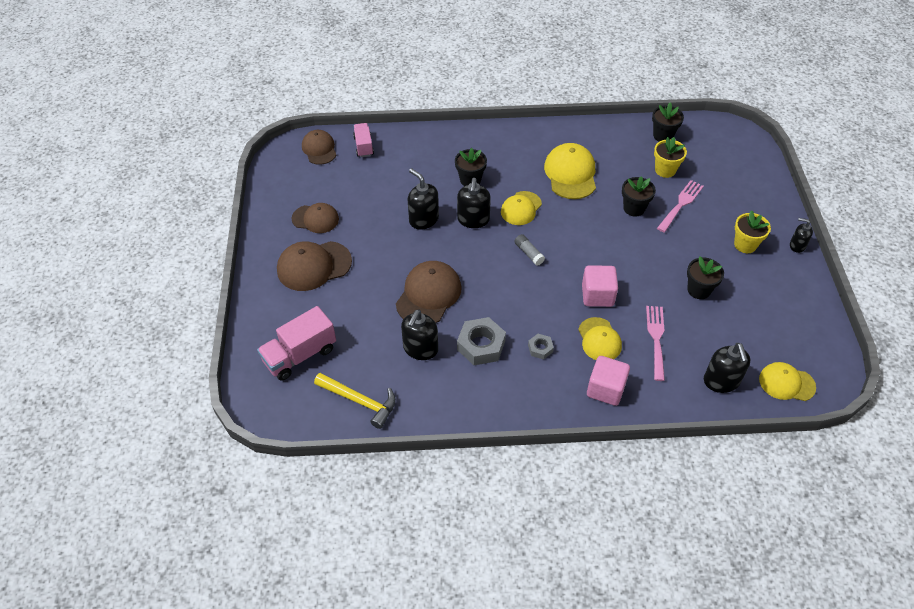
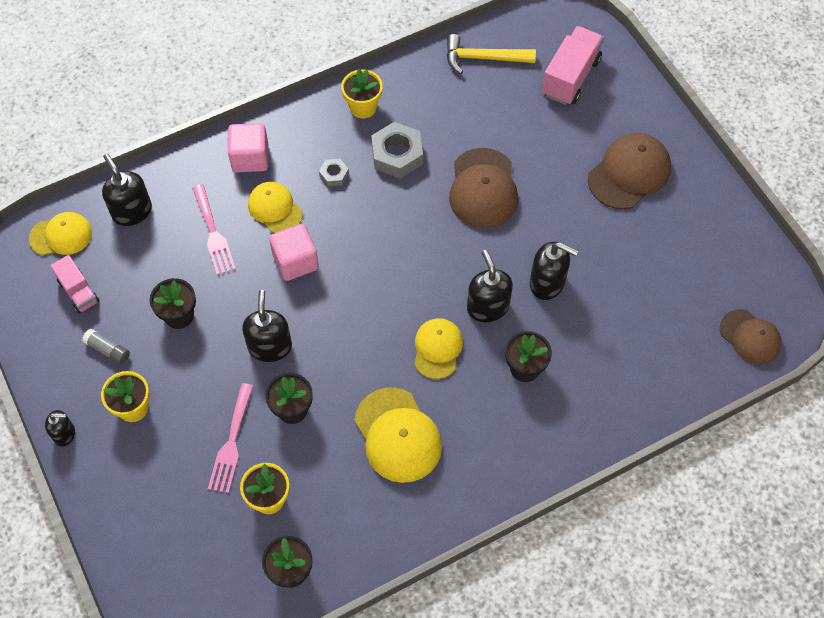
camera: 155 degrees right, 10 degrees up
(315, 219) = (673, 232): brown cap -> none
(364, 146) = (697, 366): pink truck -> pink truck (78, 292)
(420, 349) = (456, 128): black soap dispenser -> black soap dispenser (270, 346)
(489, 397) = (363, 107): none -> yellow flower pot
(529, 253) = (398, 286): grey glue stick -> grey glue stick (108, 350)

